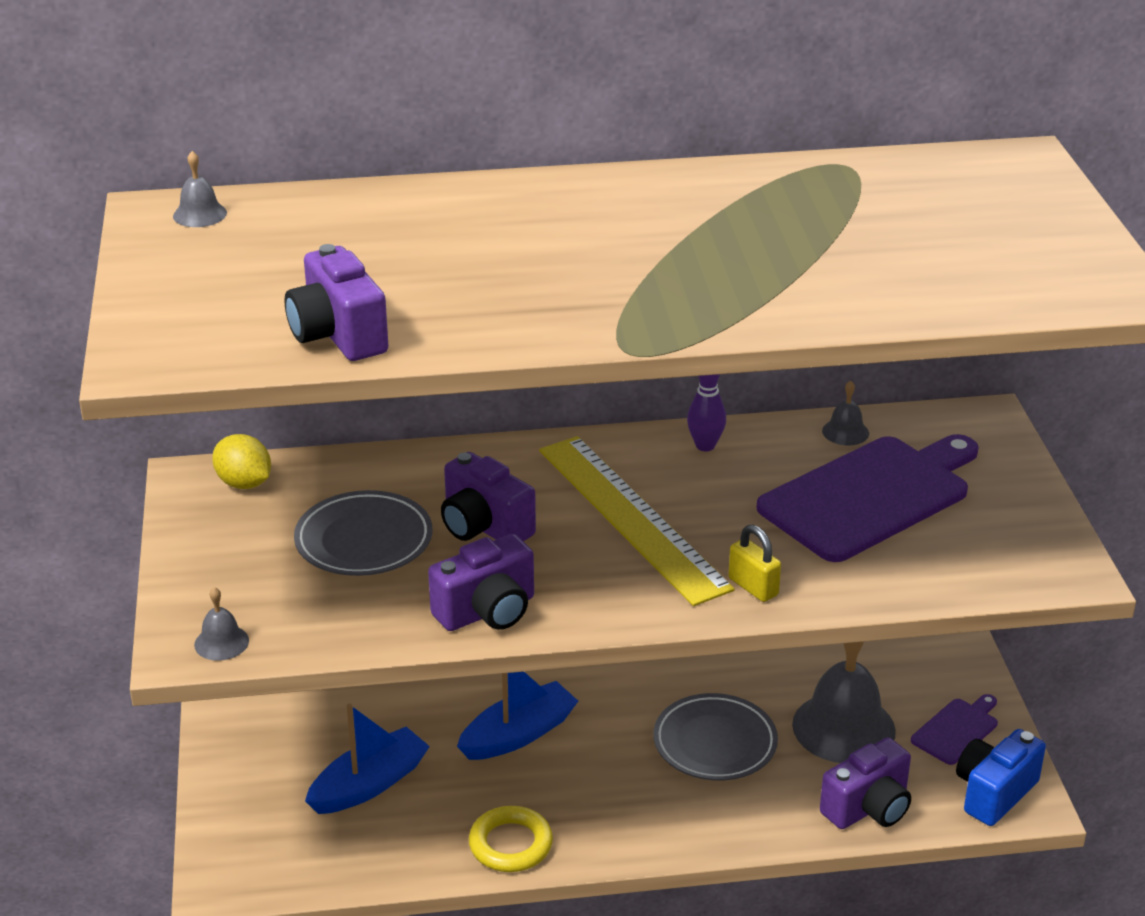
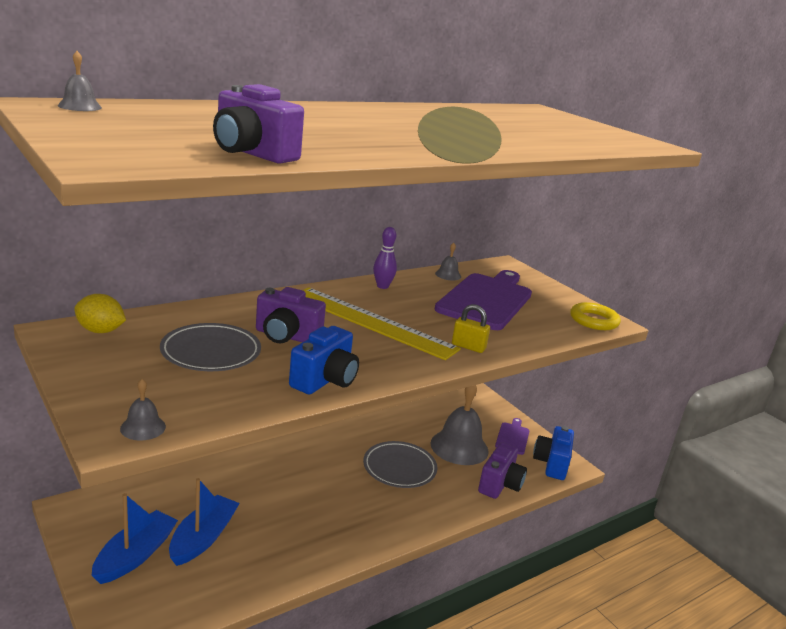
camera: 30 degrees left, 10 degrees down
(487, 611) = (325, 380): purple camera -> blue camera
(510, 844) = (317, 553): yellow ring -> yellow ring (594, 320)
(518, 734) = (284, 487): blue boat -> blue boat (135, 555)

